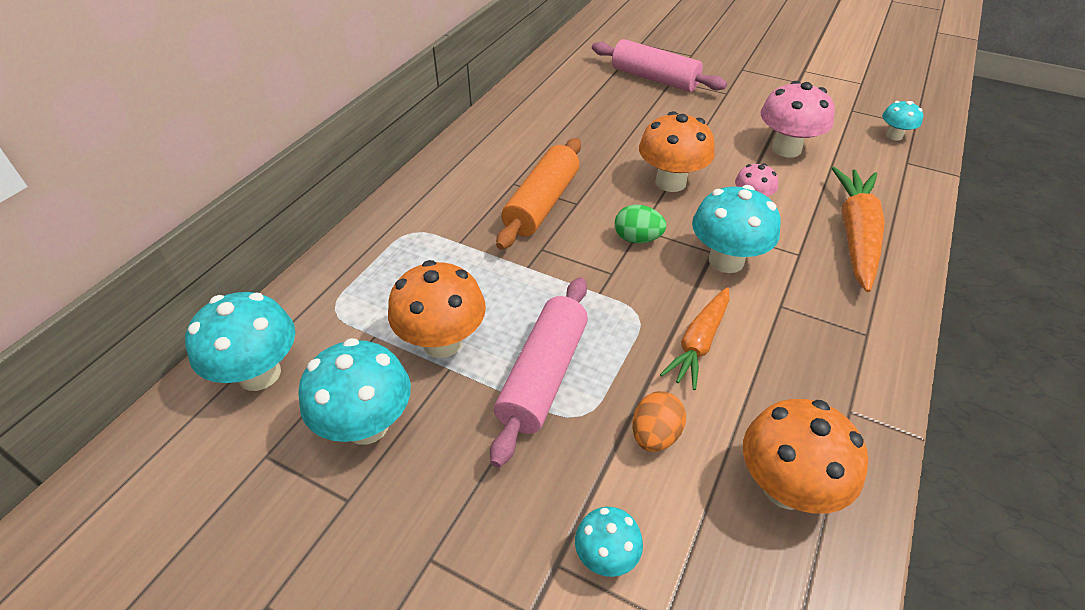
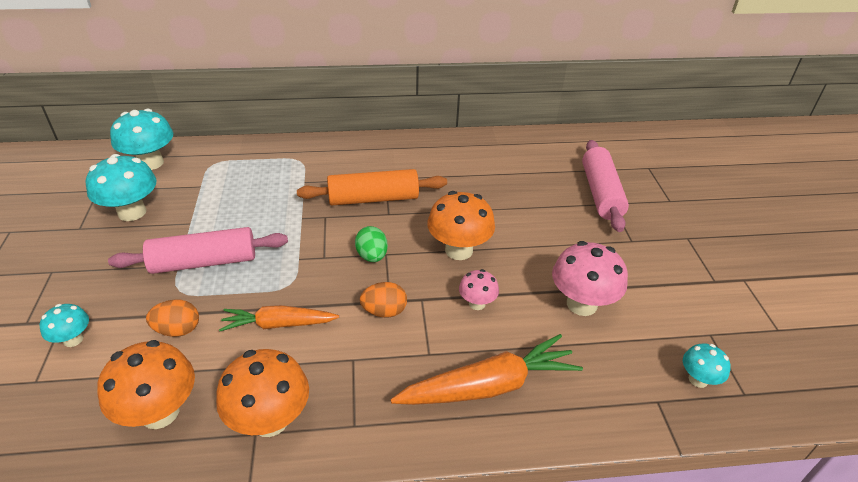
camera: 55 degrees right, 5 degrees down
(442, 342) = (210, 211): orange mushroom -> orange mushroom (270, 420)
(726, 260) = (384, 311): turquoise mushroom -> orange egg

